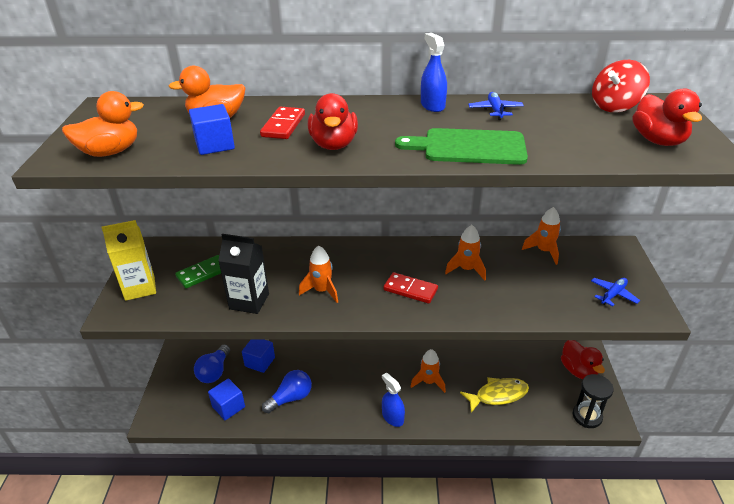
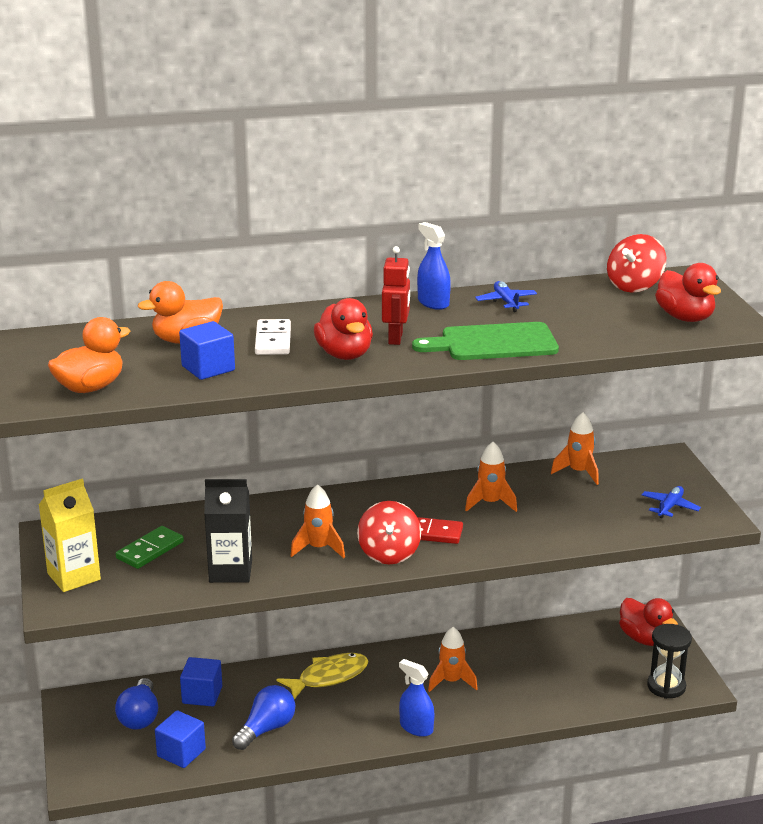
camera: 15 degrees left, 10 degrees down
(283, 125) = (273, 340): red domino -> white domino
(372, 304) = (389, 553): none -> red spinning top
(385, 134) = (396, 338): none -> red robot
(498, 395) = (548, 681): yellow fish -> yellow fish (329, 677)

